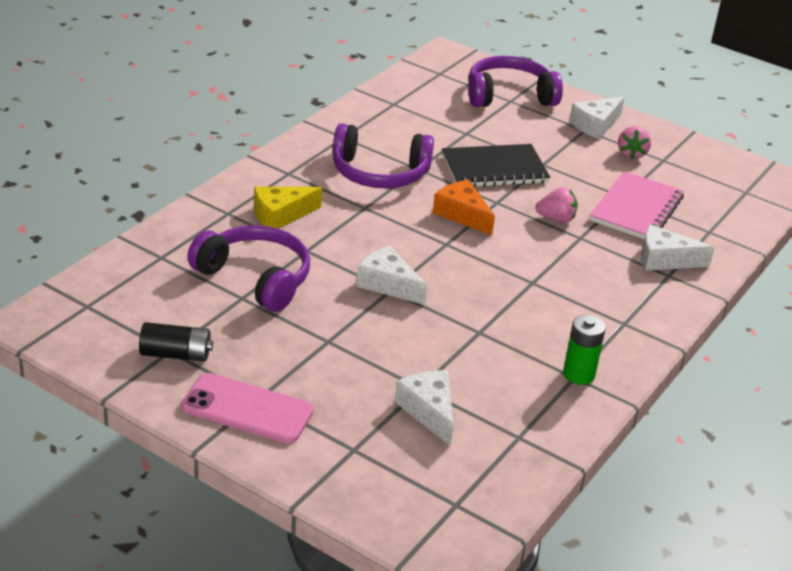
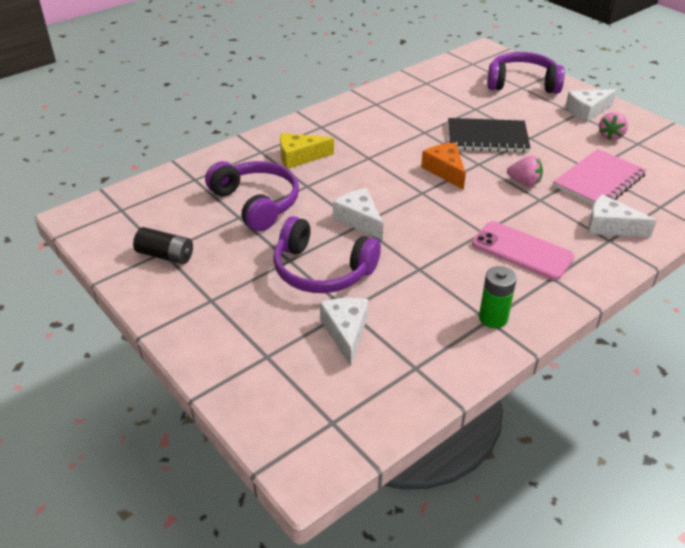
camera: 20 degrees right, 5 degrees up
(247, 409) = (197, 308): pink phone -> pink phone (522, 251)
(379, 173) = (392, 132): purple headphones -> purple headphones (322, 270)

